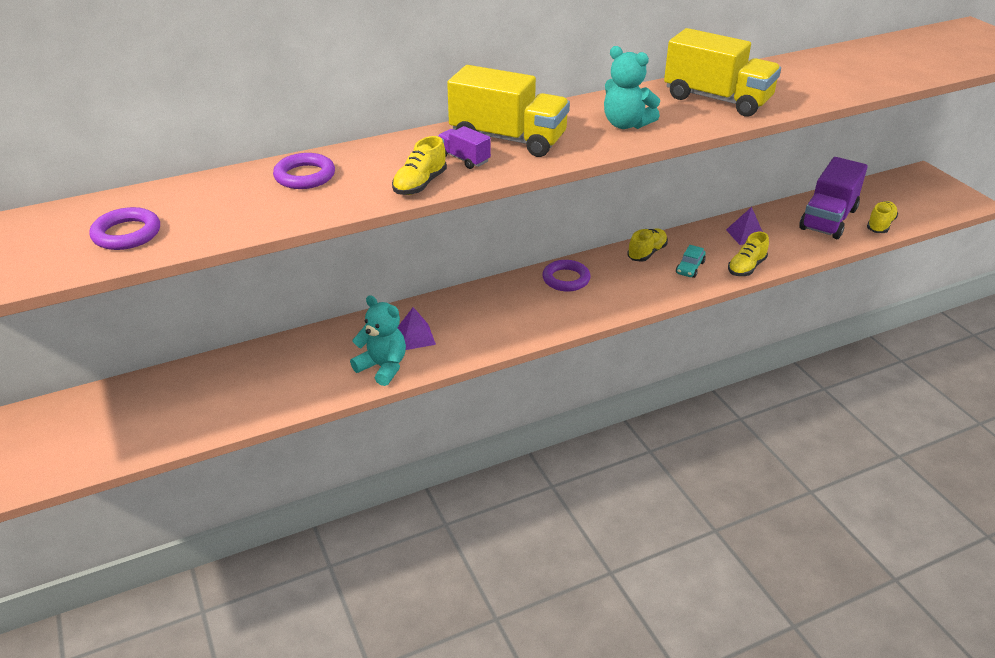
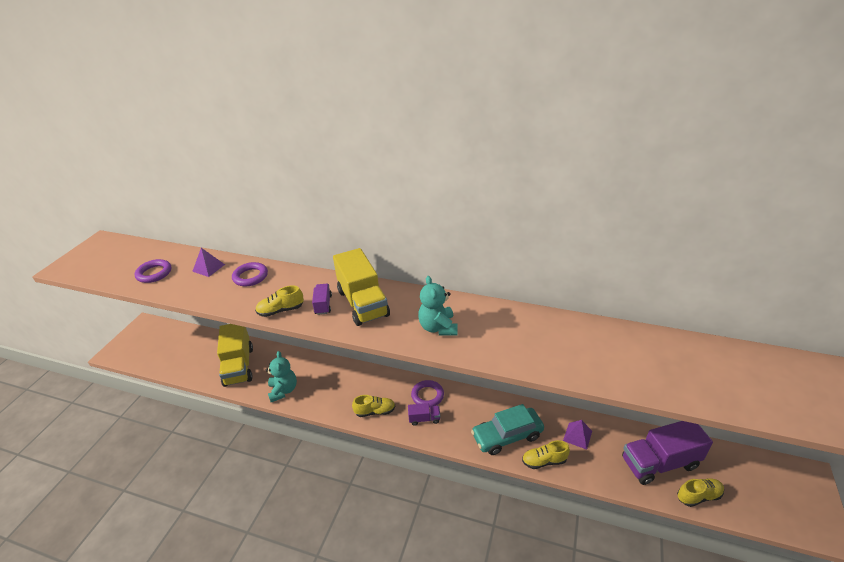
camera: 45 degrees right, 0 degrees up
(415, 337) = (316, 382): purple pyramid -> purple pyramid (208, 268)
(593, 299) = (424, 419): none -> purple truck
(647, 253) = (495, 407): yellow shoe -> yellow shoe (375, 411)
(690, 268) = (507, 436): turquoise car -> turquoise car, size x2.05
(717, 99) = (525, 339): yellow truck -> yellow truck (239, 366)

